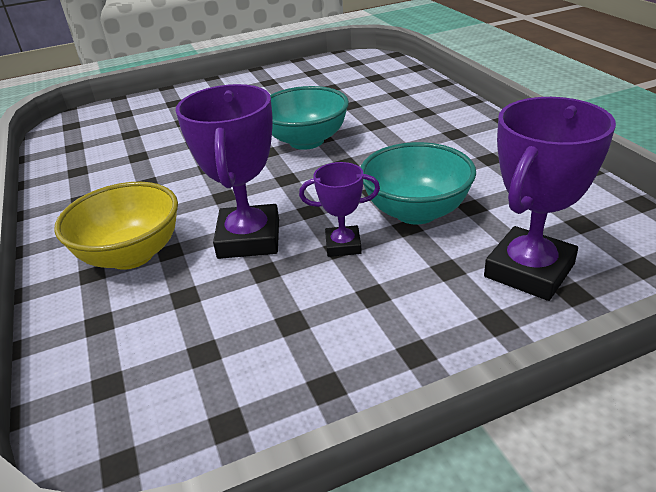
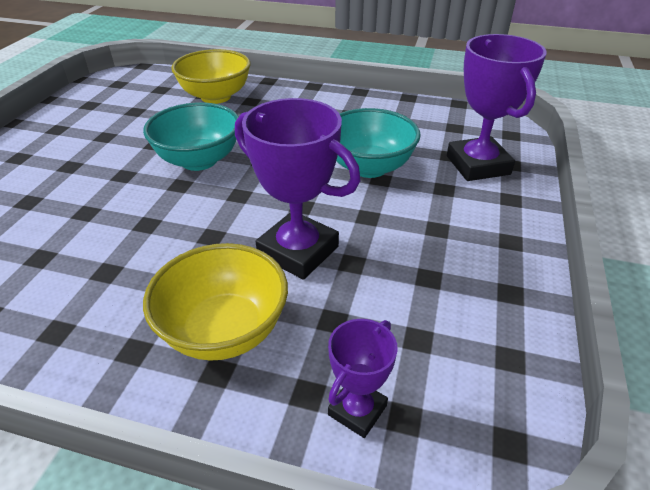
camera: 55 degrees left, 5 degrees up
(343, 245) = (367, 213): purple trophy -> purple trophy (357, 410)
(403, 98) = (216, 97): none -> yellow bowl

